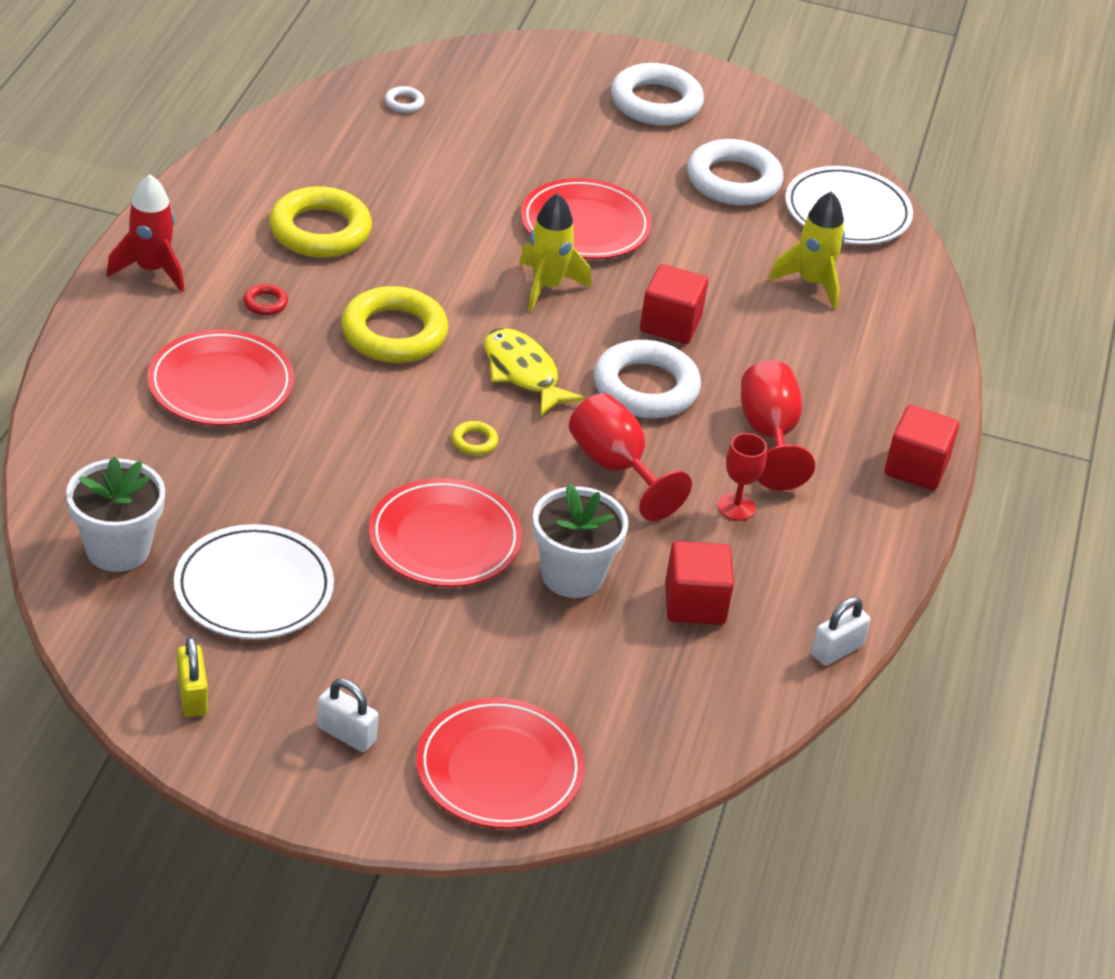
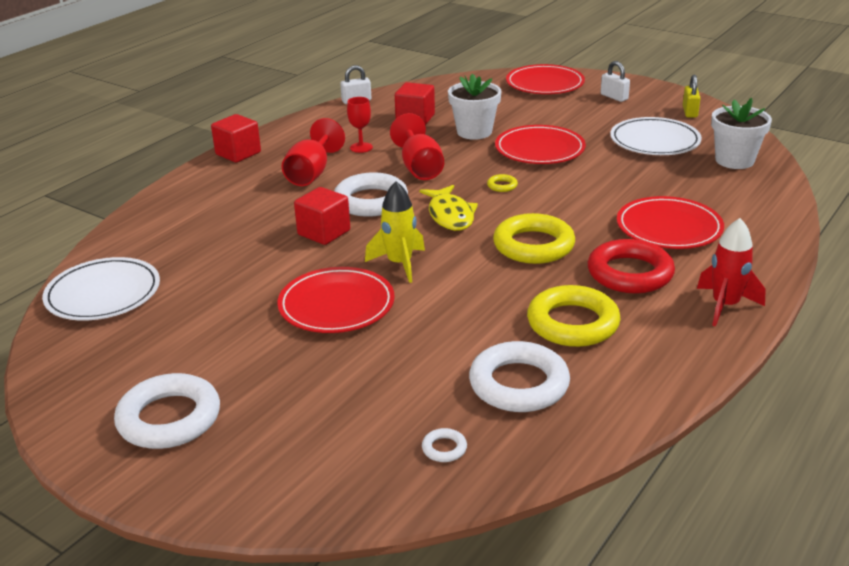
camera: 155 degrees left, 10 degrees down
(265, 303) = (630, 273): red ring -> red ring, size x2.39
(733, 180) = (172, 329): white ring -> white ring (519, 384)
(812, 283) = (192, 247): yellow rocket -> none

